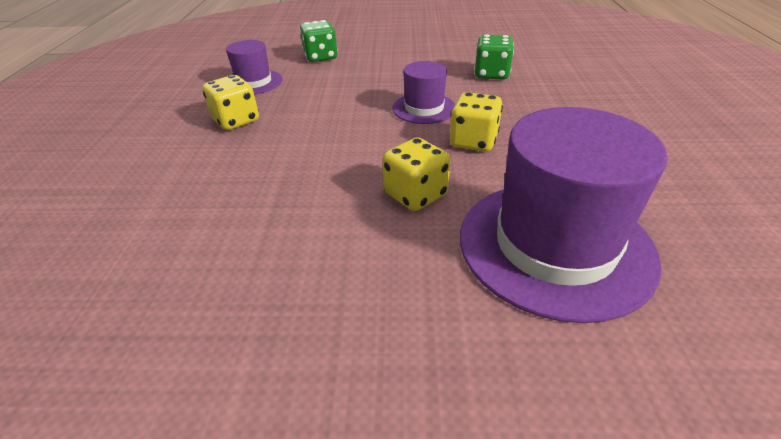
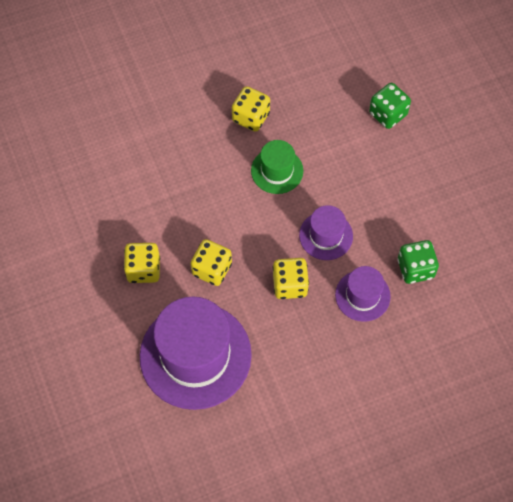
camera: 65 degrees right, 25 degrees up
(254, 82) = (314, 91): purple hat -> purple hat (362, 295)
(319, 119) = (277, 171): none -> green hat
(371, 265) = (143, 269): none -> yellow dice

